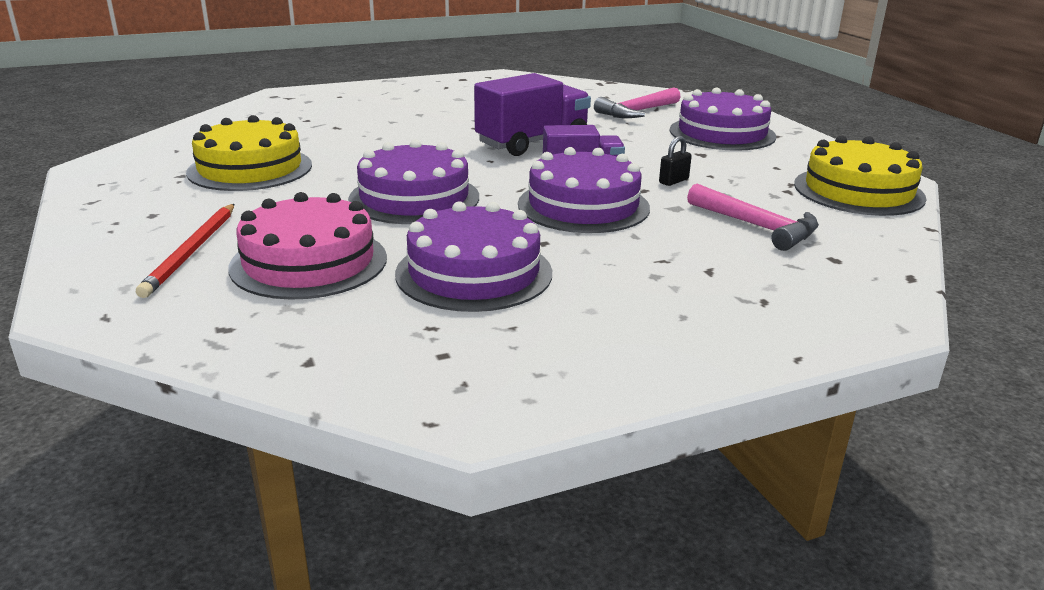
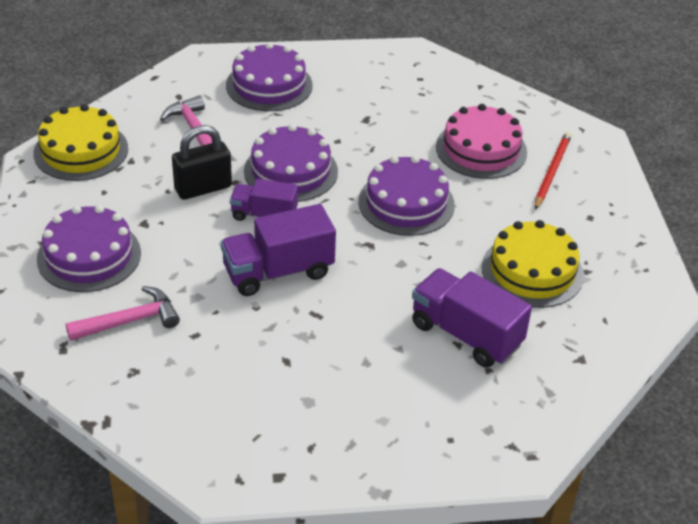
camera: 165 degrees left, 15 degrees up
(328, 131) = (466, 334): none -> purple truck
(474, 273) = (389, 124): purple cake -> purple cake (269, 85)
(673, 181) = (203, 188): black padlock -> black padlock, size x2.10

